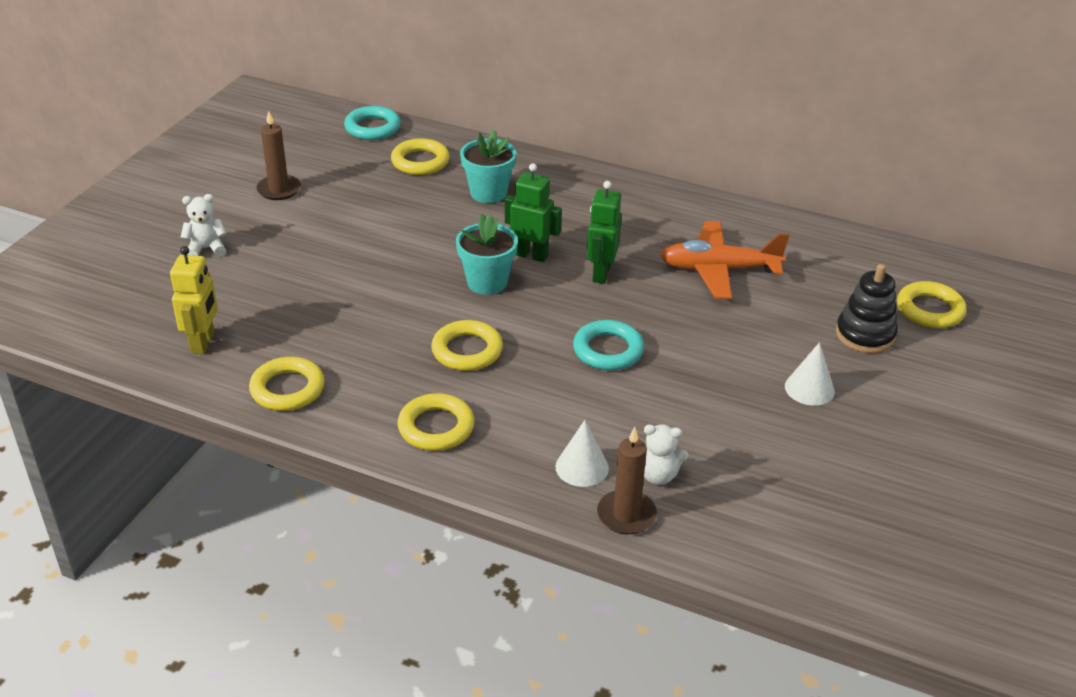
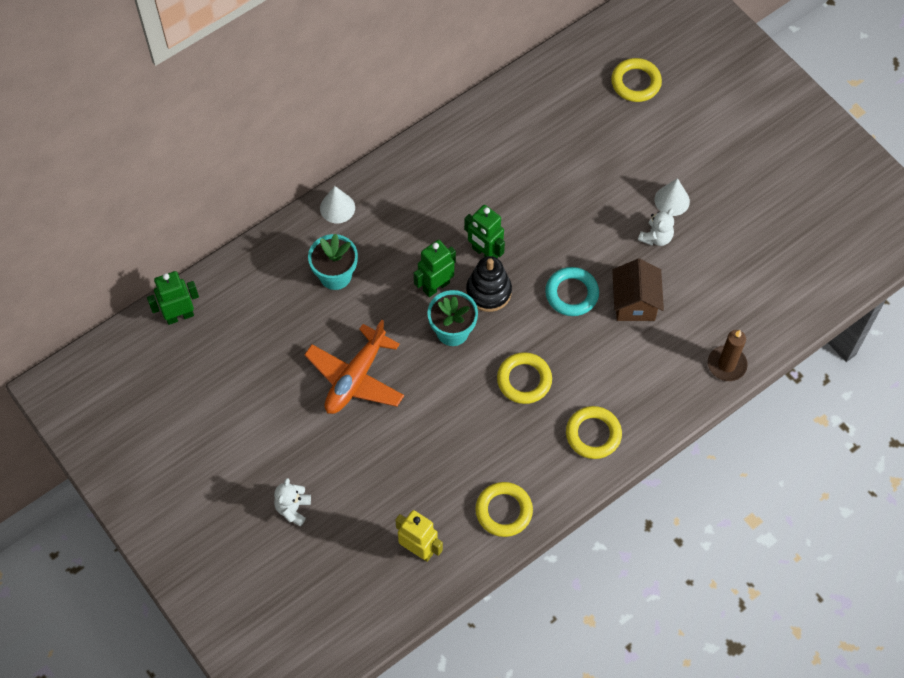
camera: 60 degrees left, 25 degrees up
(279, 190) = (236, 425): brown candle -> none
(372, 128) = (179, 316): turquoise ring -> green robot
(420, 162) = (258, 303): yellow ring -> none
(582, 467) = (674, 367): white cone -> white cone (337, 208)
(641, 403) = (634, 303): none -> brown house
(658, 475) = (703, 329): white teddy bear -> white teddy bear (656, 237)
(718, 269) = (523, 177): orange plane -> orange plane (355, 378)
(865, 335) = (639, 136): black stacking toy -> black stacking toy (488, 292)

